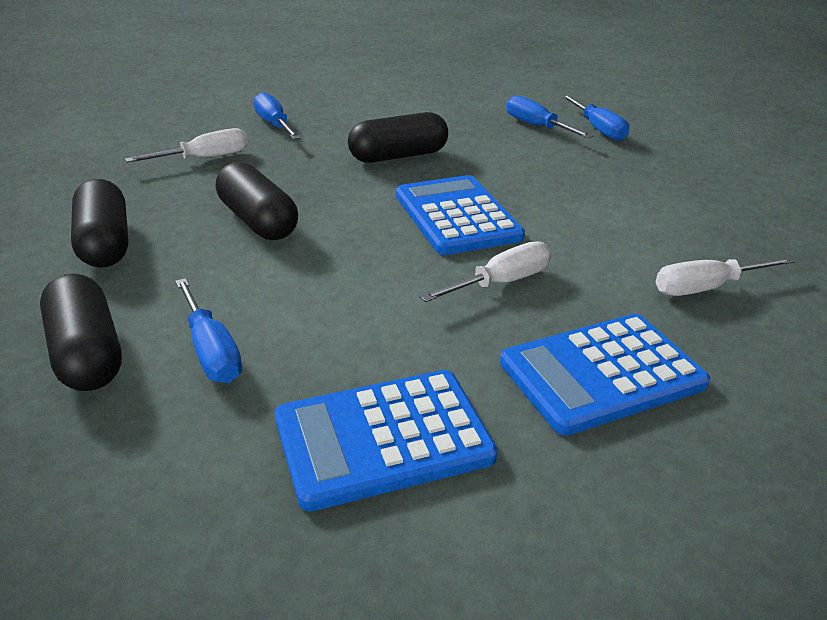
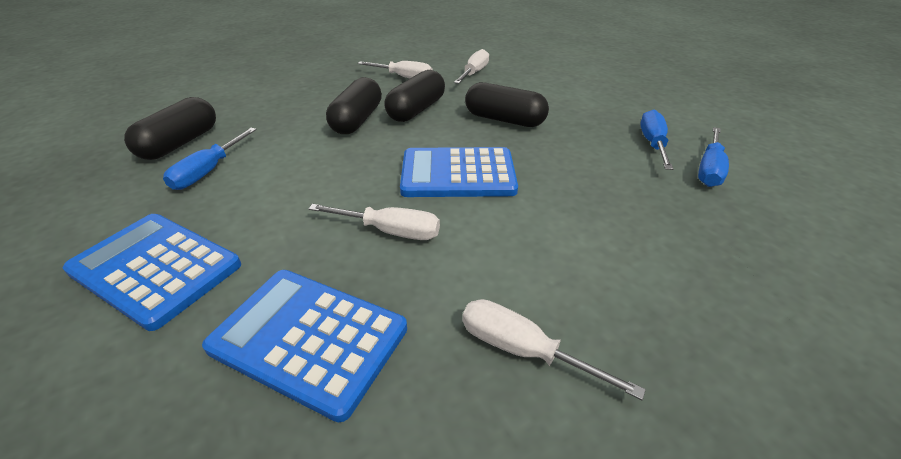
camera: 50 degrees right, 5 degrees up
(105, 243) = (285, 99): black capsule -> black capsule (416, 110)
(274, 125) = (474, 73): blue screwdriver -> white screwdriver
(457, 216) = (458, 174): blue calculator -> blue calculator turned 120 degrees counterclockwise

